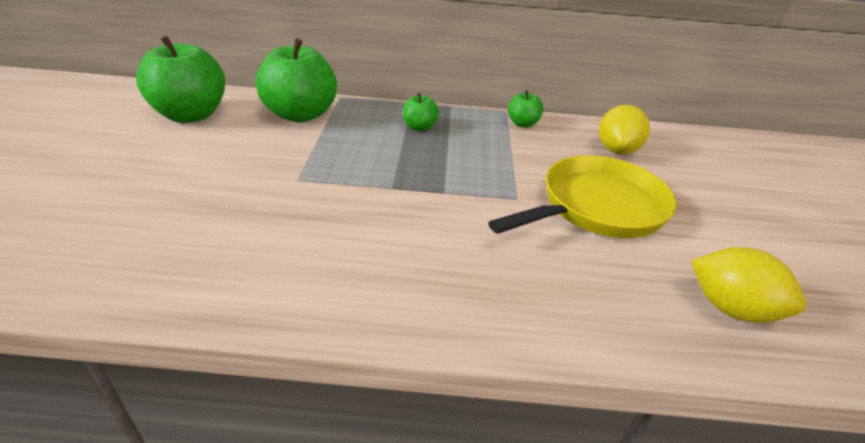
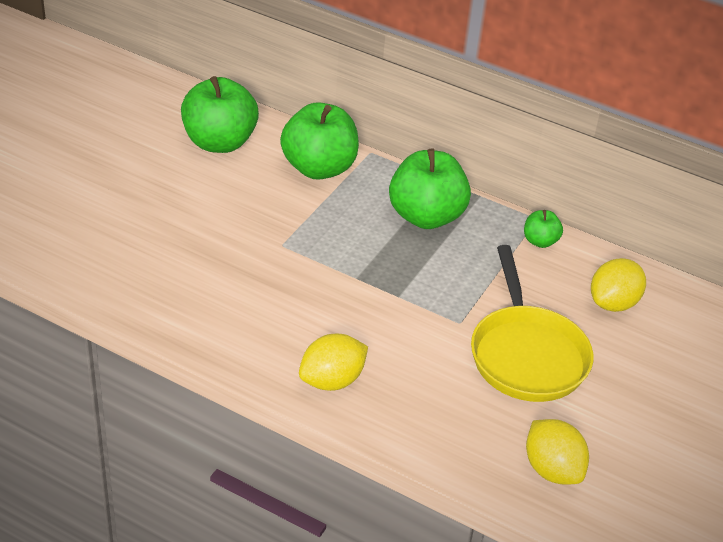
camera: 25 degrees right, 5 degrees up
(419, 127) = (426, 216): green apple -> green apple, size x2.10
(437, 297) = (332, 380): none -> yellow lemon
(596, 207) = (527, 355): yellow pan -> yellow pan turned 90 degrees clockwise

